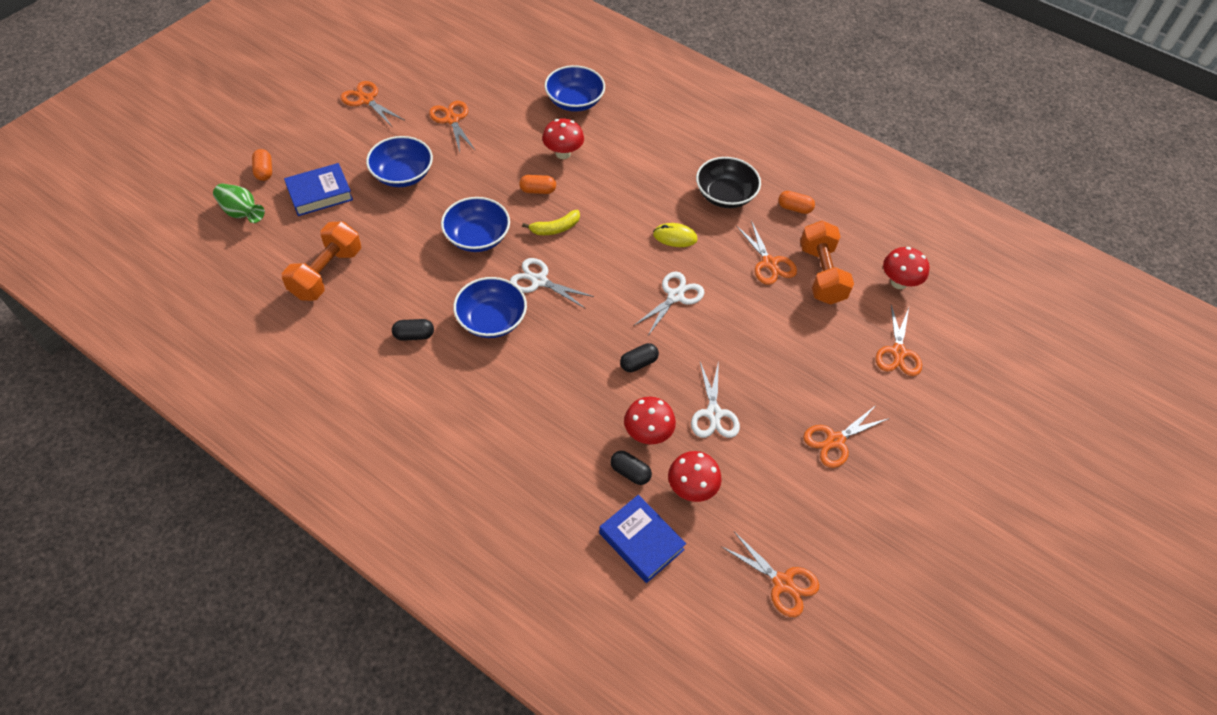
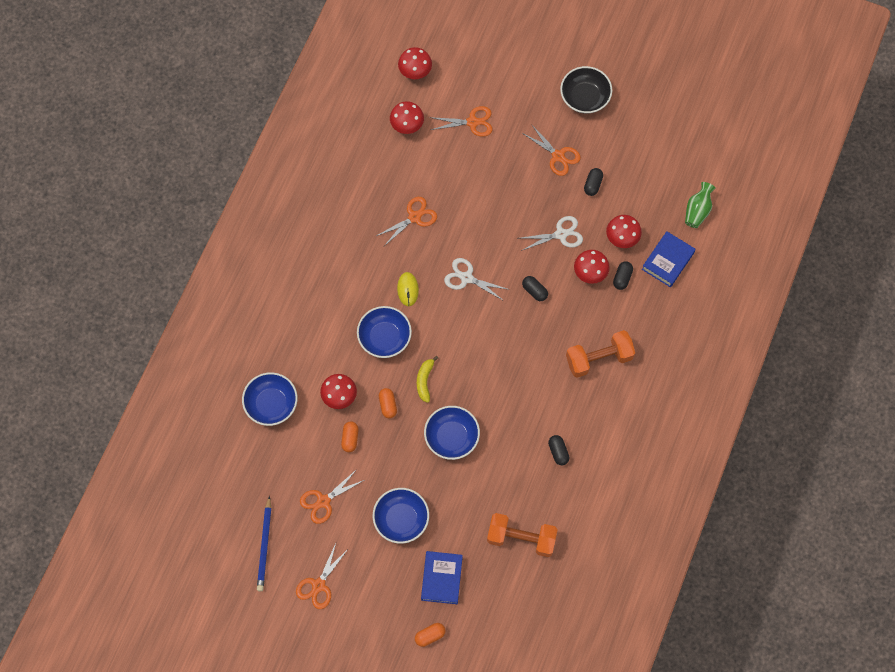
camera: 100 degrees left, 15 degrees up
(241, 212) = (480, 633): green vase -> green vase (697, 210)
(320, 193) = (441, 578): blue book -> blue book turned 45 degrees clockwise
(427, 71) = (265, 545): none -> blue pencil
(491, 320) = (528, 401): blue bowl -> blue bowl (384, 337)
(539, 281) = (481, 378): white scissors -> none
(555, 228) = (425, 380): yellow banana -> yellow banana turned 135 degrees counterclockwise
(725, 195) = (351, 260): black bowl -> black bowl (584, 97)
(782, 583) = (668, 176): orange scissors -> none
(783, 473) = (593, 185): none -> black capsule
(794, 208) = (351, 206): orange capsule -> orange capsule (350, 438)
(821, 274) = (415, 179): orange dumbbell -> orange dumbbell (599, 358)
(977, 307) = (415, 72): none -> red mushroom

